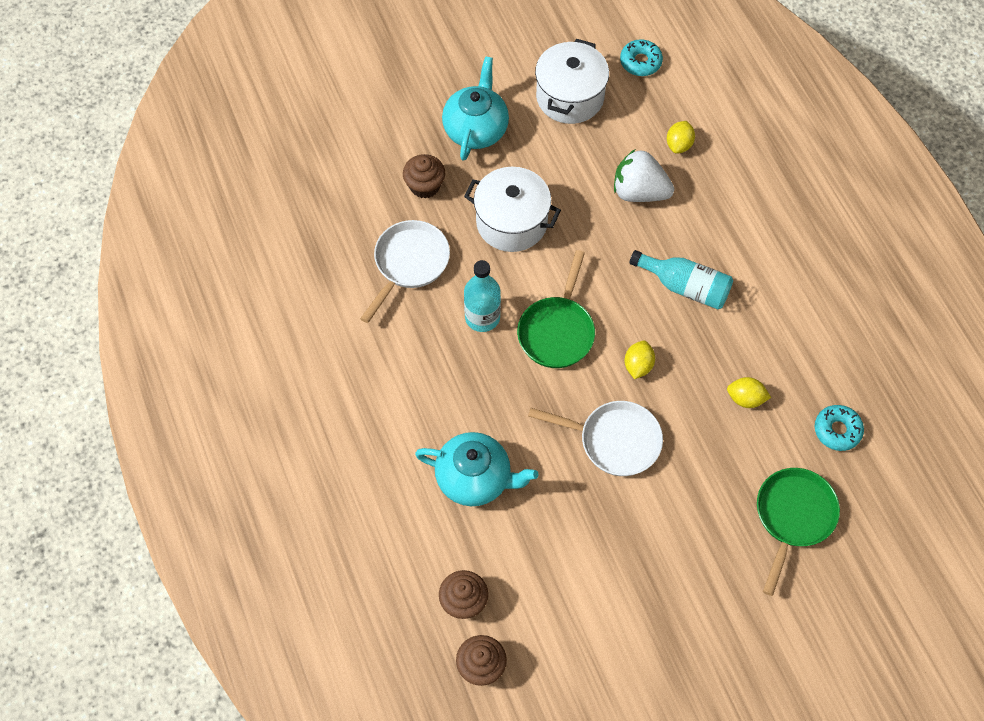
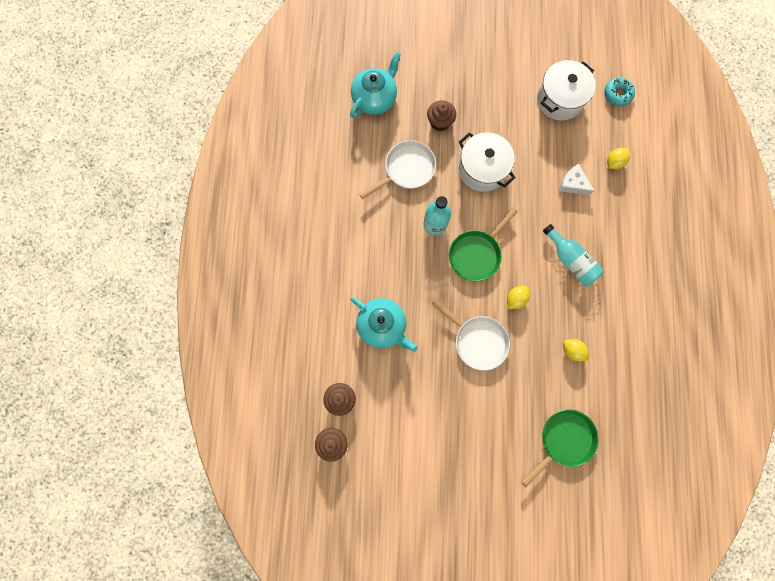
camera: 25 degrees right, 15 degrees up
(476, 129) = (489, 96): turquoise teapot -> turquoise teapot (375, 98)
(639, 192) = (573, 184): white strawberry -> white cheese
(837, 430) = (620, 398): turquoise donut -> none

